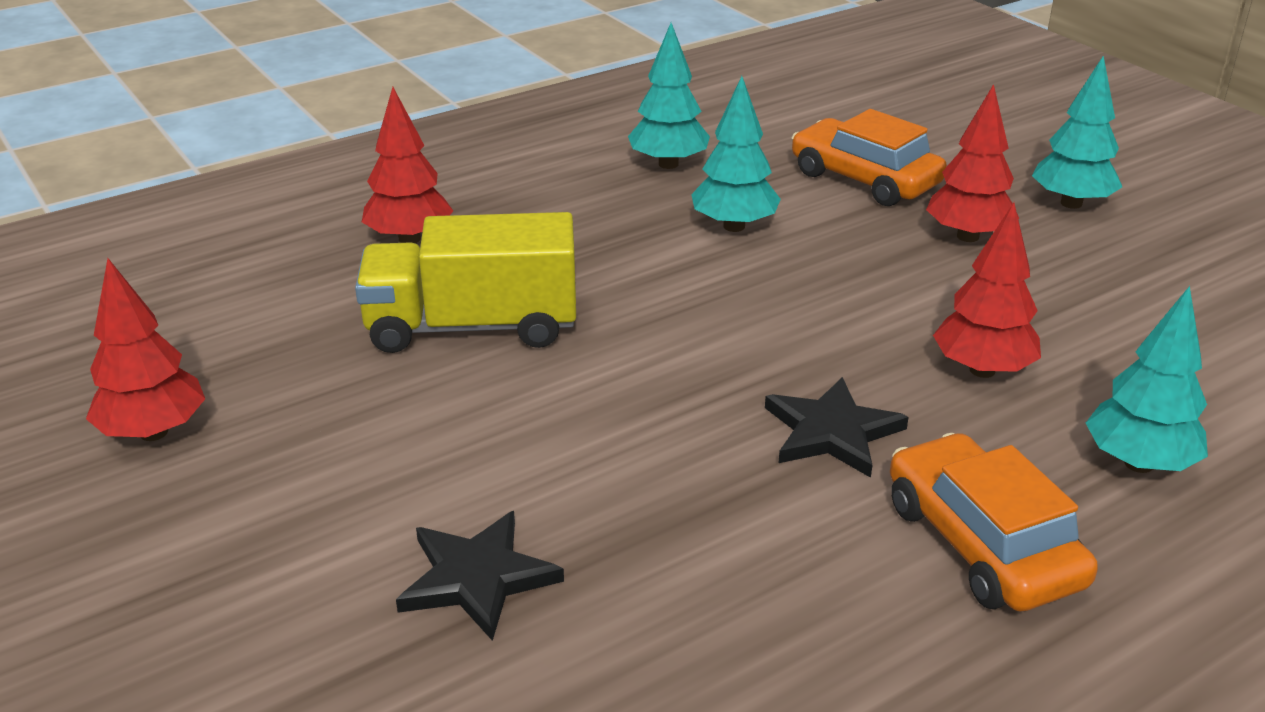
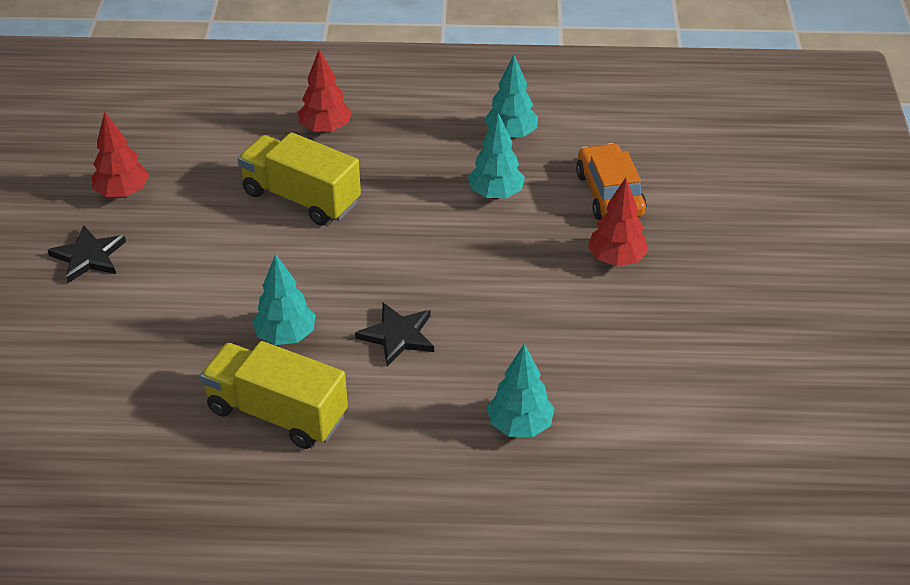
camera: 35 degrees right, 10 degrees up
(477, 578) = (179, 326): black star -> black star (88, 257)
(799, 625) = (277, 413): none -> yellow truck
(982, 370) = (512, 341): red tree -> none
(982, 543) = (395, 422): orange car -> none
(1071, 203) = (710, 265): turquoise tree -> turquoise tree (286, 336)

